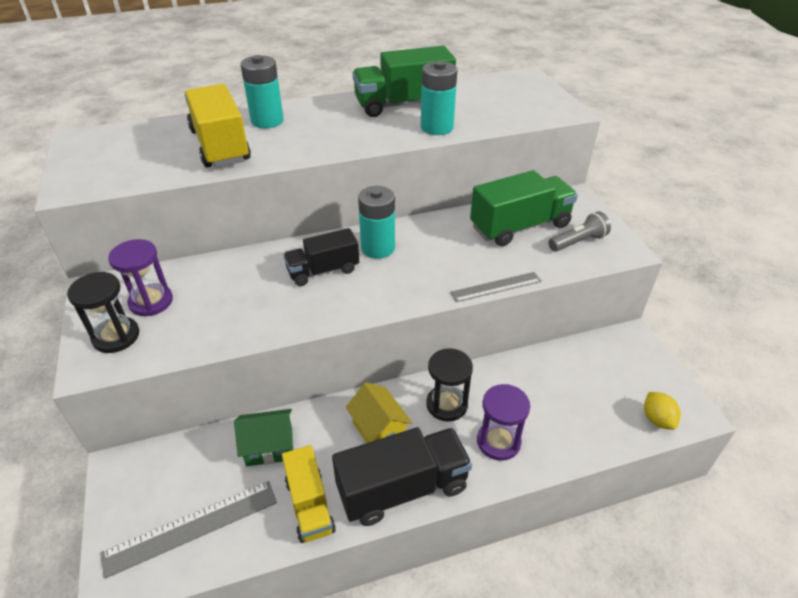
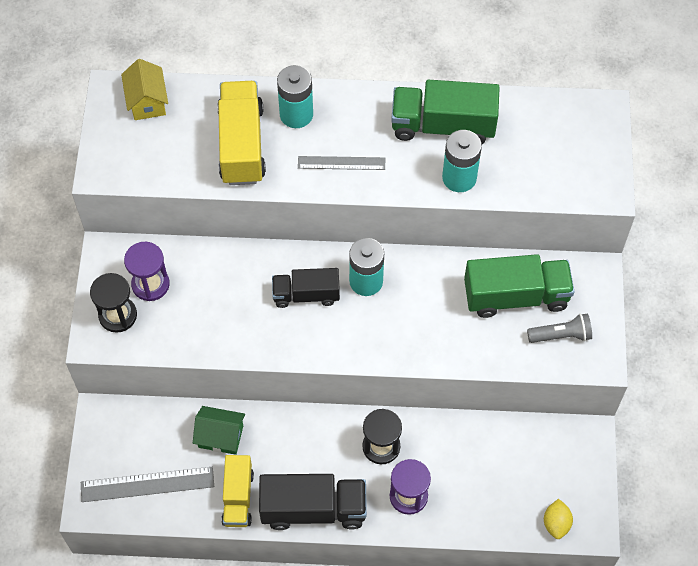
camera: 20 degrees right, 20 degrees up
(379, 430) = (314, 451): yellow house -> yellow house (147, 101)
(496, 287) = (452, 365): grey ruler -> grey ruler (341, 163)

